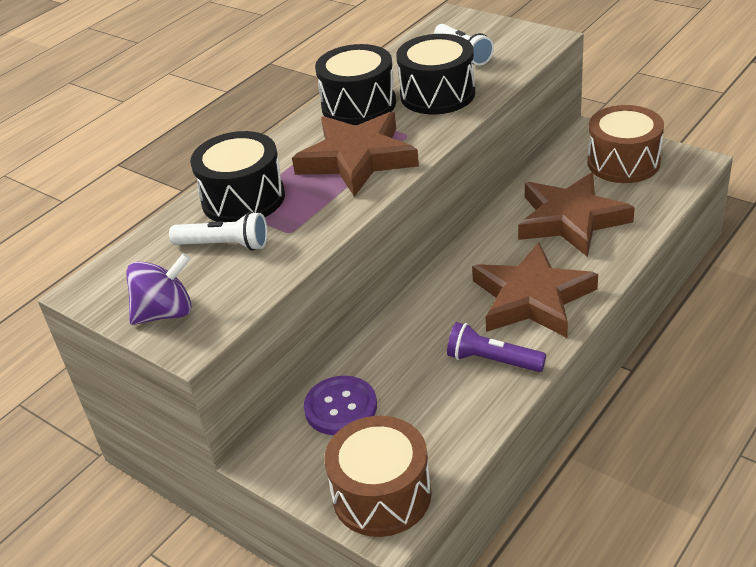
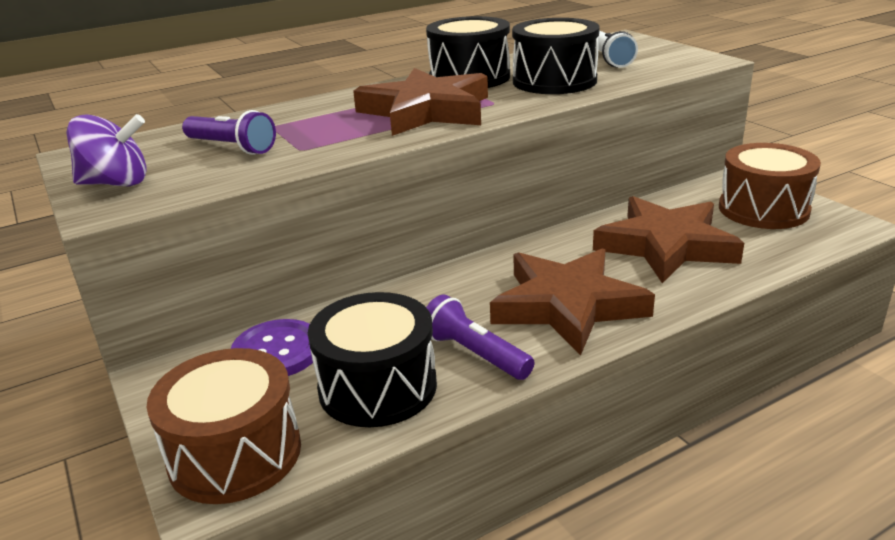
camera: 20 degrees right, 10 degrees down
(224, 245) = (231, 147): white flashlight -> purple flashlight
(243, 199) = (289, 120): black drum -> black drum (377, 387)

